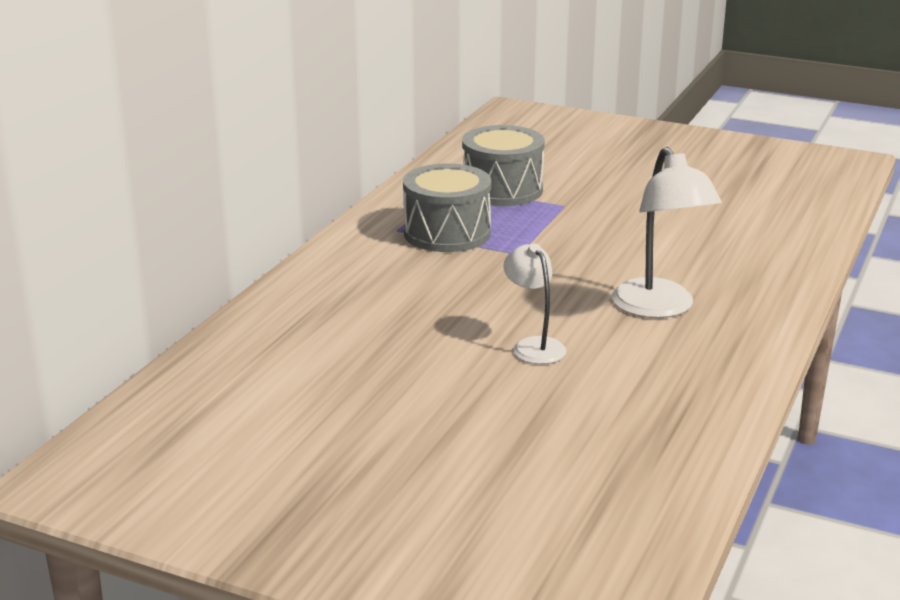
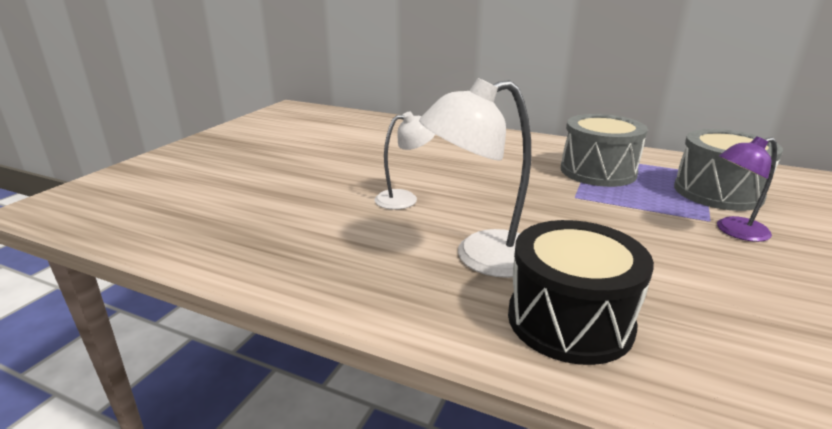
camera: 90 degrees right, 0 degrees up
(585, 201) = (734, 231): none -> purple lamp
(741, 281) = (569, 320): none -> black drum

